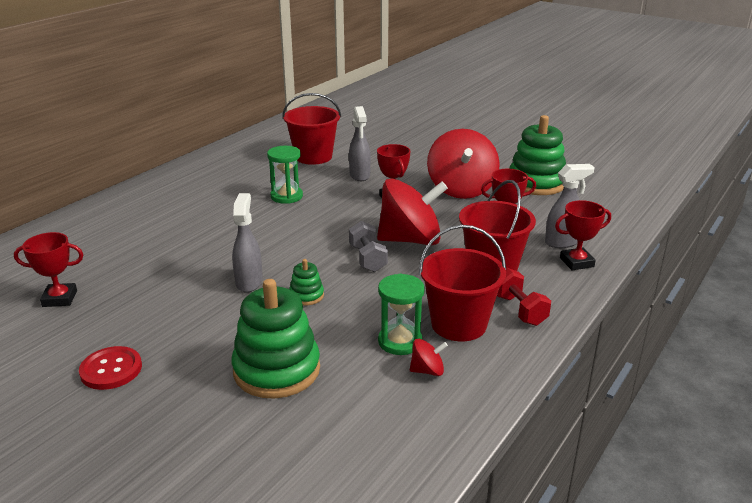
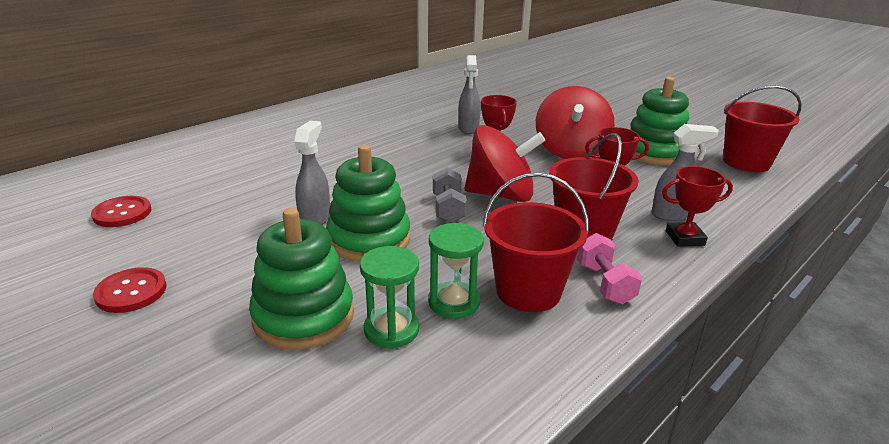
camera: 10 degrees right, 0 degrees up
(60, 298) = (122, 213): red trophy -> red button
(286, 196) = (388, 141): green hourglass -> green hourglass (391, 330)
(306, 296) = (369, 239): green stacking toy -> green stacking toy, size x2.16
(313, 157) = (428, 108): red bucket -> red bucket (746, 162)
(427, 370) = (475, 341): red spinning top -> none
(519, 310) = (604, 284): red dumbbell -> pink dumbbell

